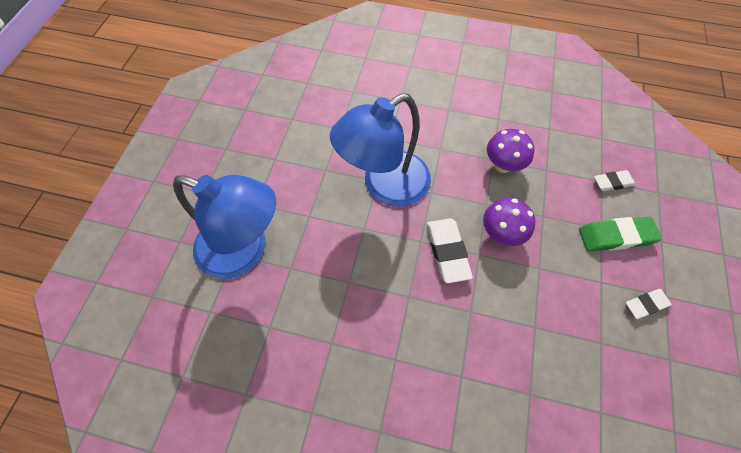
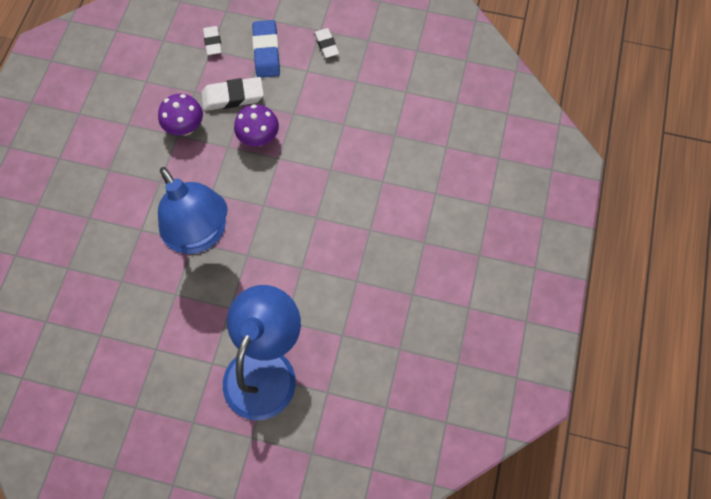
camera: 90 degrees left, 5 degrees up
(447, 251) = (274, 183): white eraser -> white eraser (233, 97)
(616, 236) = (266, 52): green eraser -> blue eraser

